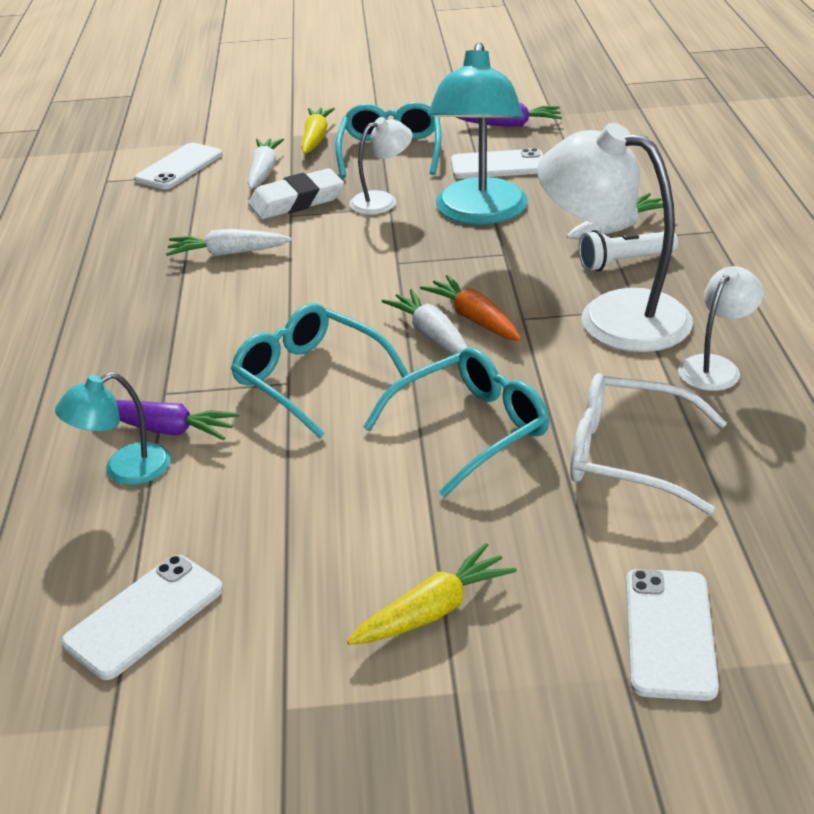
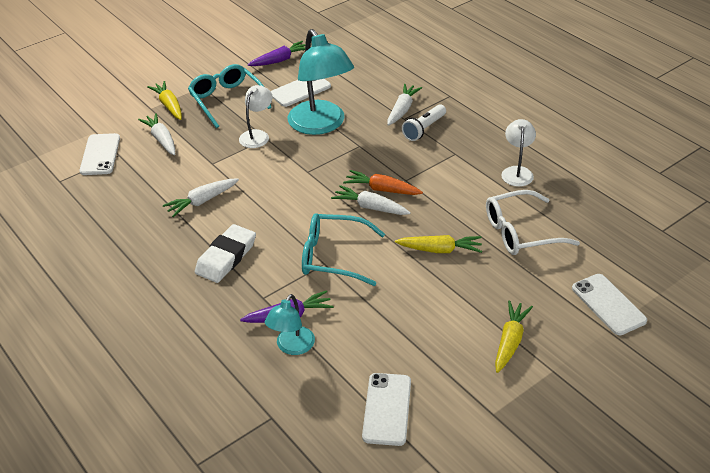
camera: 35 degrees left, 5 degrees up
(296, 201) = (205, 153): white eraser -> white eraser (226, 257)
(469, 429) = (440, 250): turquoise glasses -> yellow carrot
(612, 315) = (447, 162): white lamp -> none

